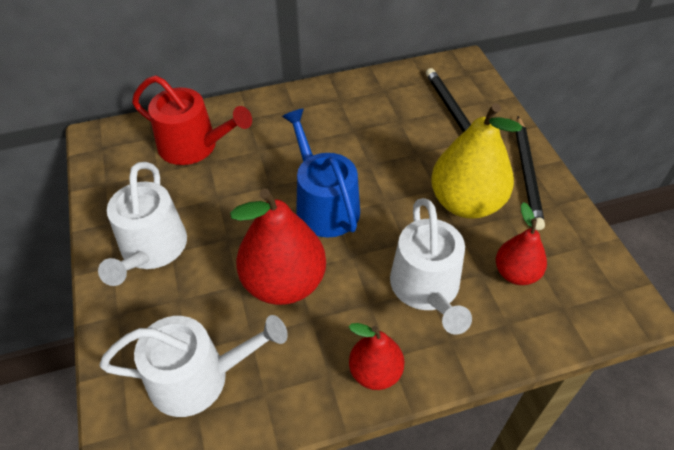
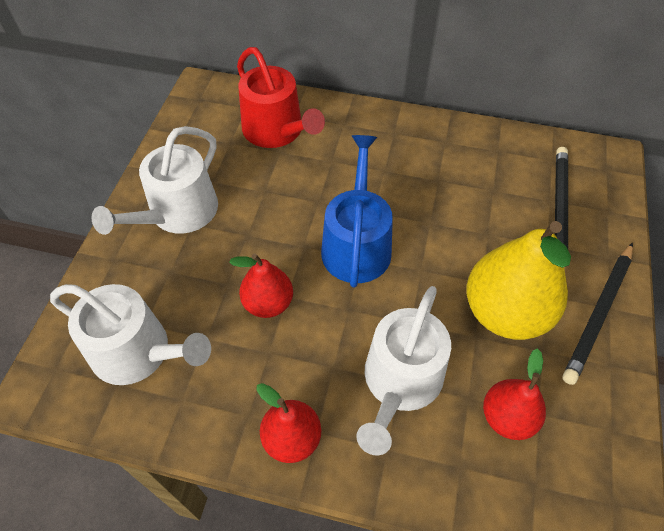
camera: 30 degrees right, 5 degrees up
(284, 283) = (268, 303): red pear -> red pear, size x0.57

